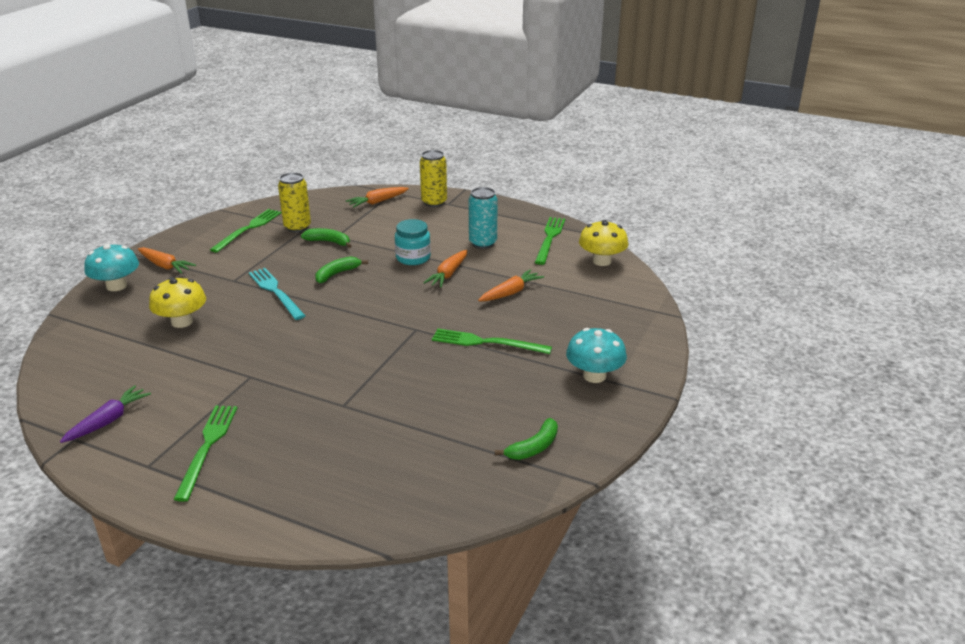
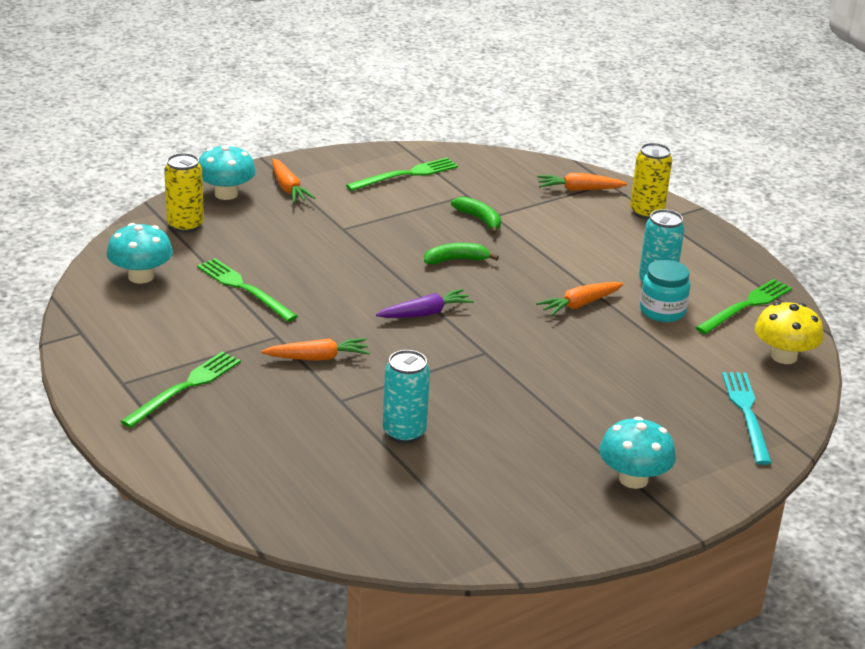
camera: 30 degrees right, 0 degrees up
(93, 373) = (141, 276): none -> turquoise mushroom
(108, 421) = (120, 328): purple carrot -> purple carrot (425, 313)
(182, 322) = (258, 255): yellow mushroom -> none
(275, 292) = (374, 257): turquoise fork -> turquoise fork (746, 413)
(297, 227) = (460, 190): yellow can -> yellow can (185, 225)
(412, 409) = (404, 432): none -> turquoise can
(413, 258) = (557, 271): turquoise jar -> turquoise jar (662, 311)
(486, 342) = (548, 396): green fork -> green fork (244, 288)
(510, 292) = (631, 352): orange carrot -> orange carrot (317, 358)
(533, 447) = (491, 521): green banana -> none

